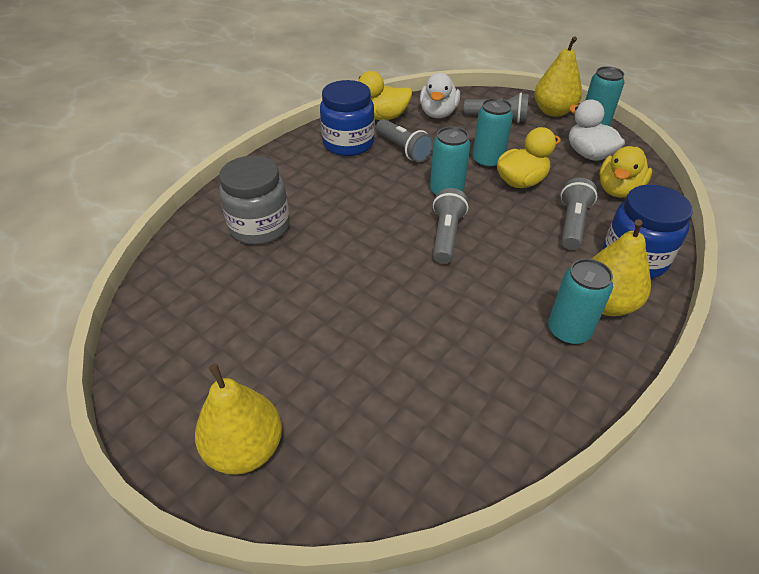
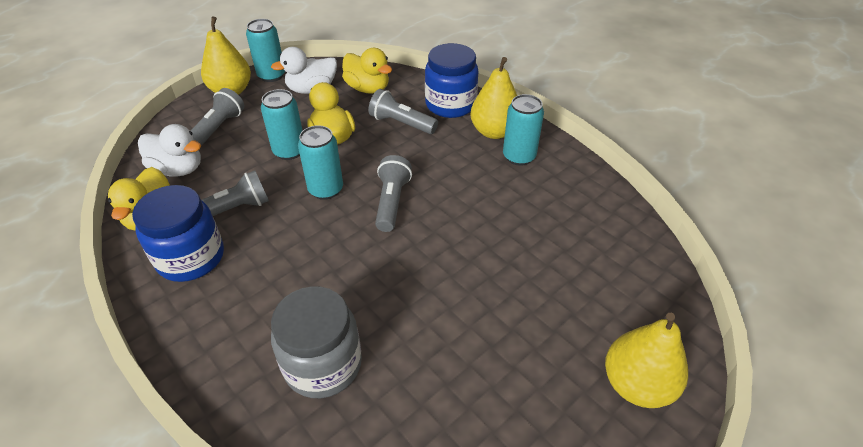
camera: 80 degrees left, 0 degrees up
(446, 235) = (392, 202): grey flashlight -> grey flashlight turned 75 degrees clockwise

